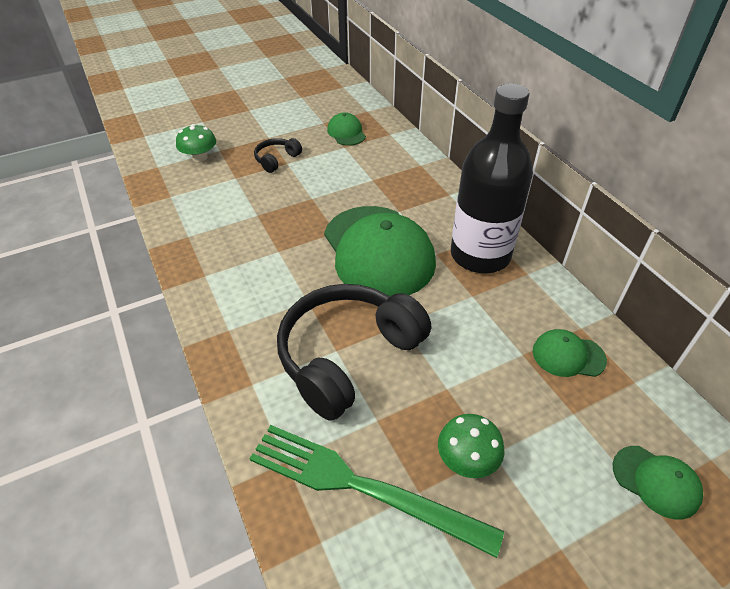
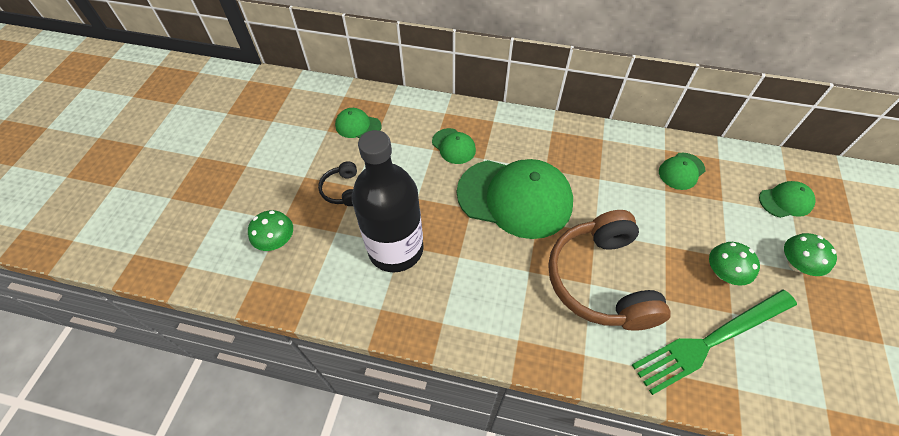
camera: 50 degrees left, 10 degrees up
(347, 356) = (601, 280): black headphones -> brown headphones
(390, 188) = (453, 146): none -> green cap
(480, 255) = (567, 149): black bottle -> black bottle (396, 249)
(565, 536) = (796, 264): none -> green mushroom

